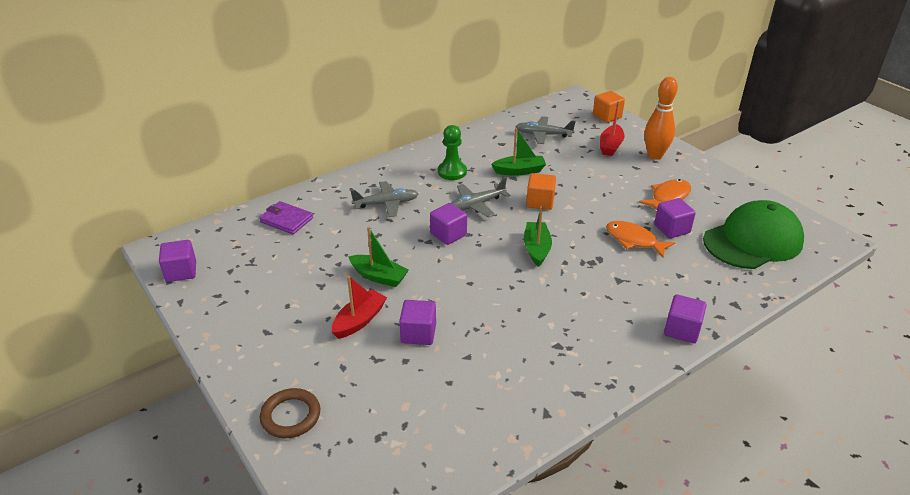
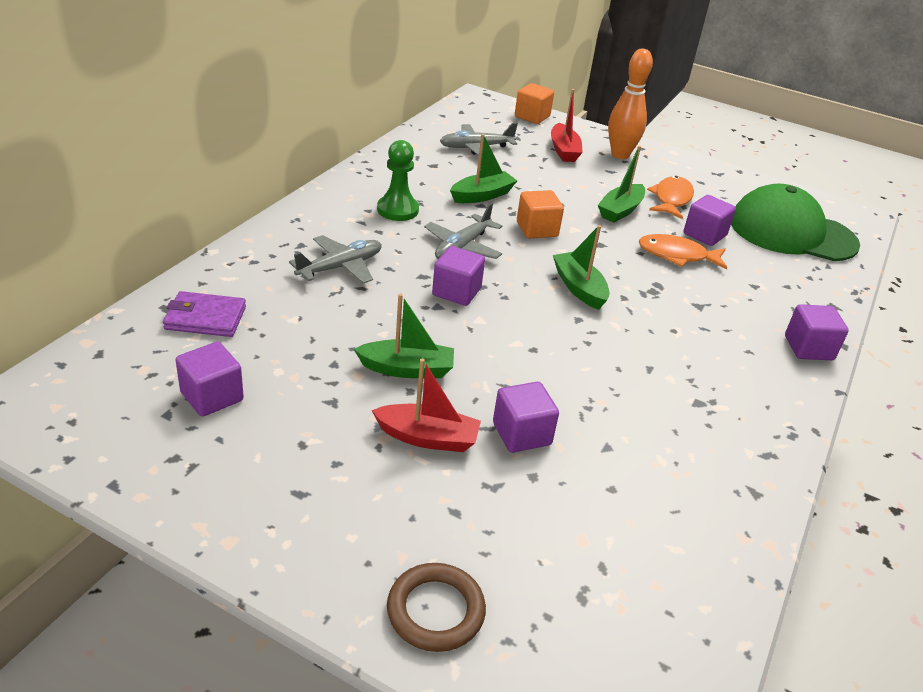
camera: 30 degrees left, 0 degrees up
(181, 272) = (80, 436): purple cube -> purple cube (212, 396)
(359, 320) = (427, 438): red boat -> red boat turned 90 degrees clockwise
(617, 199) = (620, 210): none -> green boat
(753, 241) = (792, 232): green cap -> green cap turned 105 degrees counterclockwise

